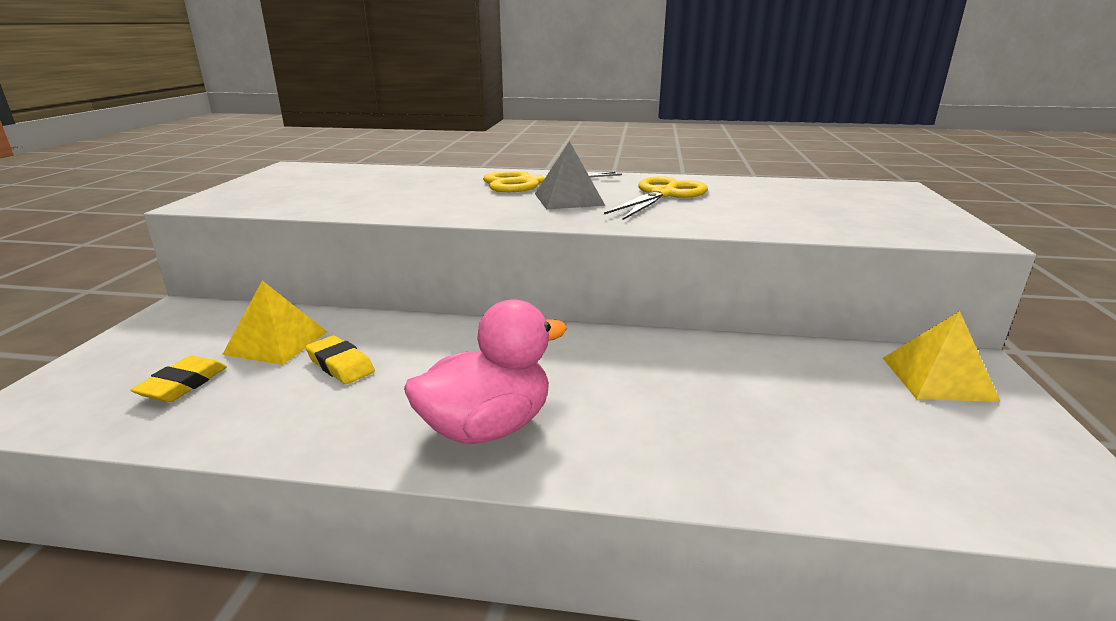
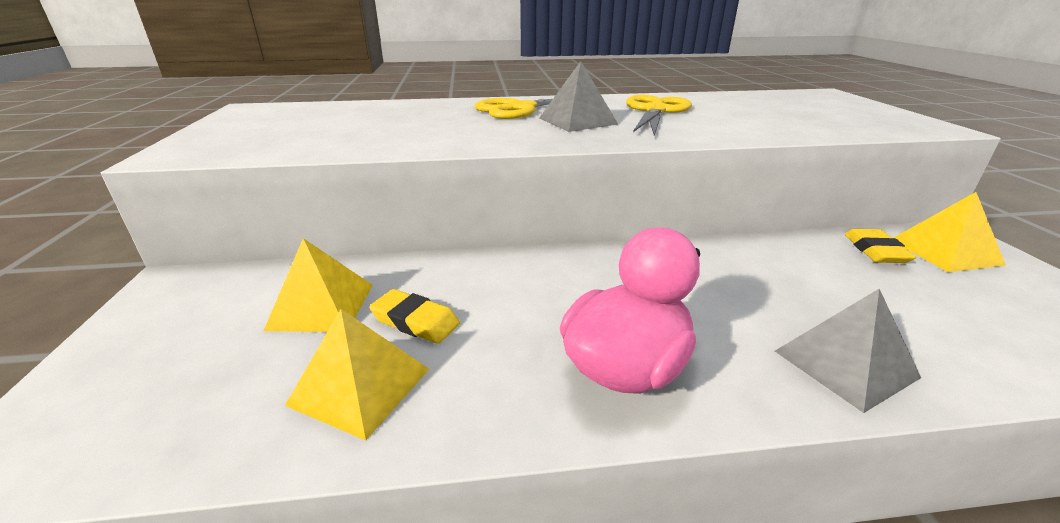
camera: 15 degrees left, 5 degrees up
(183, 384) = (236, 378): yellow eraser -> yellow eraser (875, 251)
(265, 405) = (360, 386): none -> yellow pyramid
(698, 460) = (845, 364): none -> grey pyramid

